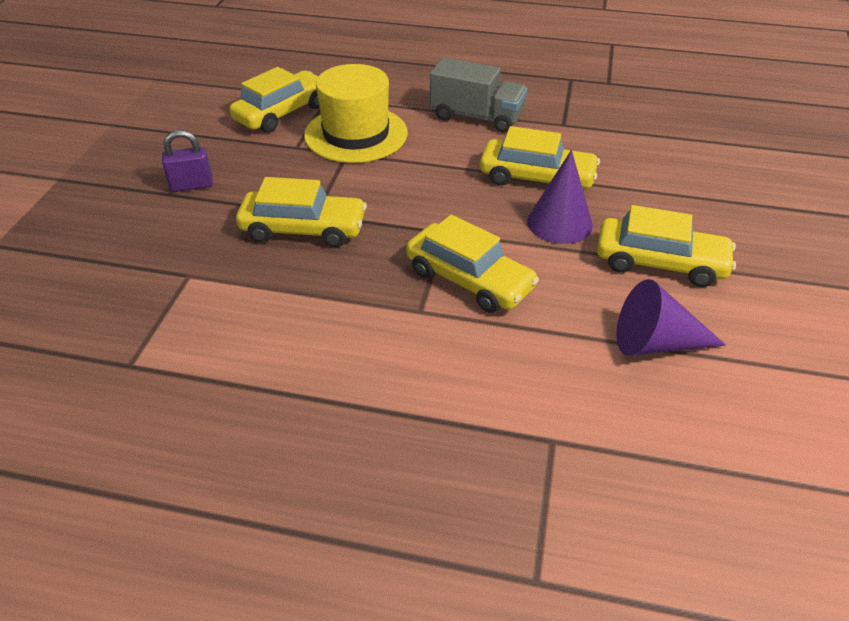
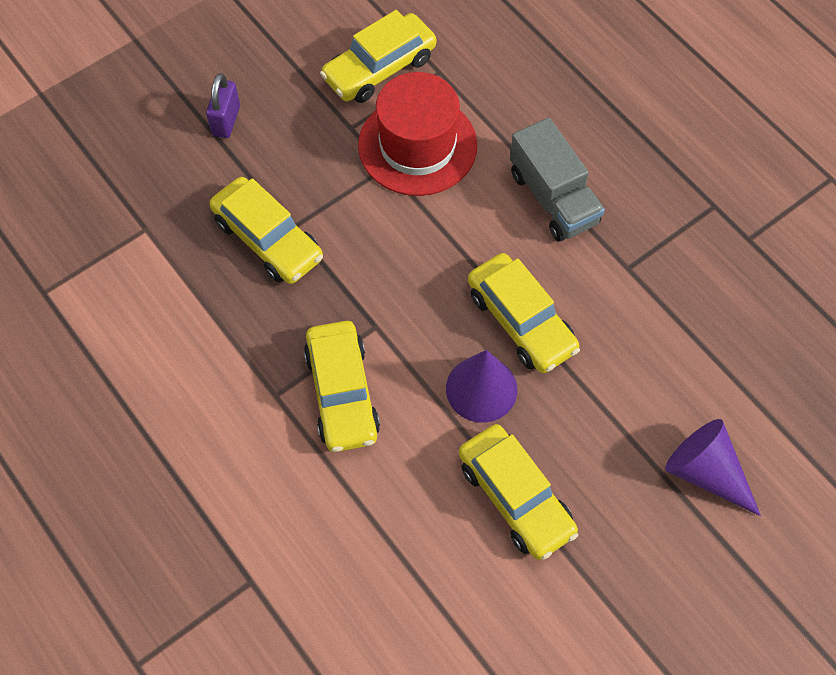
camera: 40 degrees right, 20 degrees up
(192, 185) = (226, 121): purple padlock -> purple padlock turned 75 degrees clockwise
(282, 113) = (379, 68): yellow car -> yellow car turned 150 degrees clockwise
(356, 134) = (417, 145): yellow hat -> red hat
(655, 343) = (416, 567): purple cone -> purple cone (705, 472)

